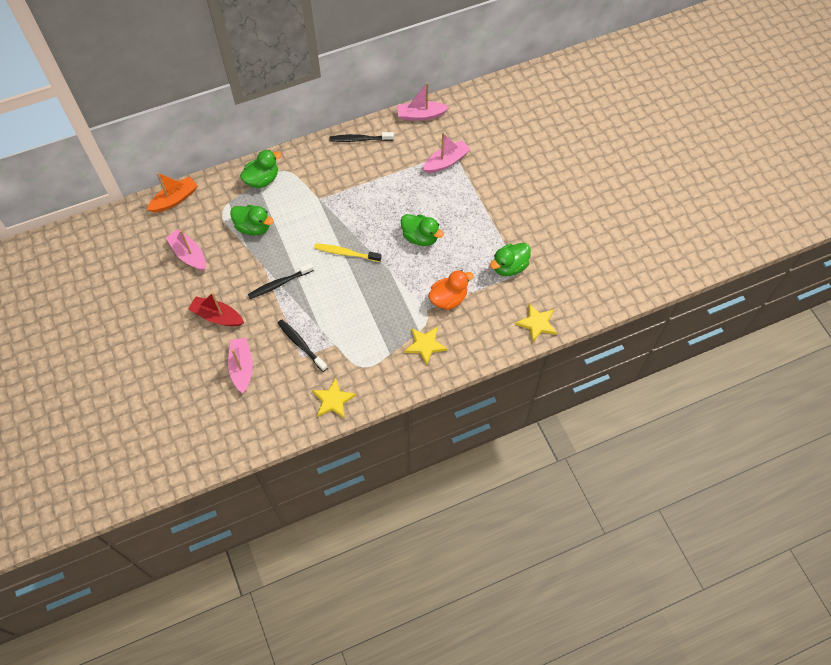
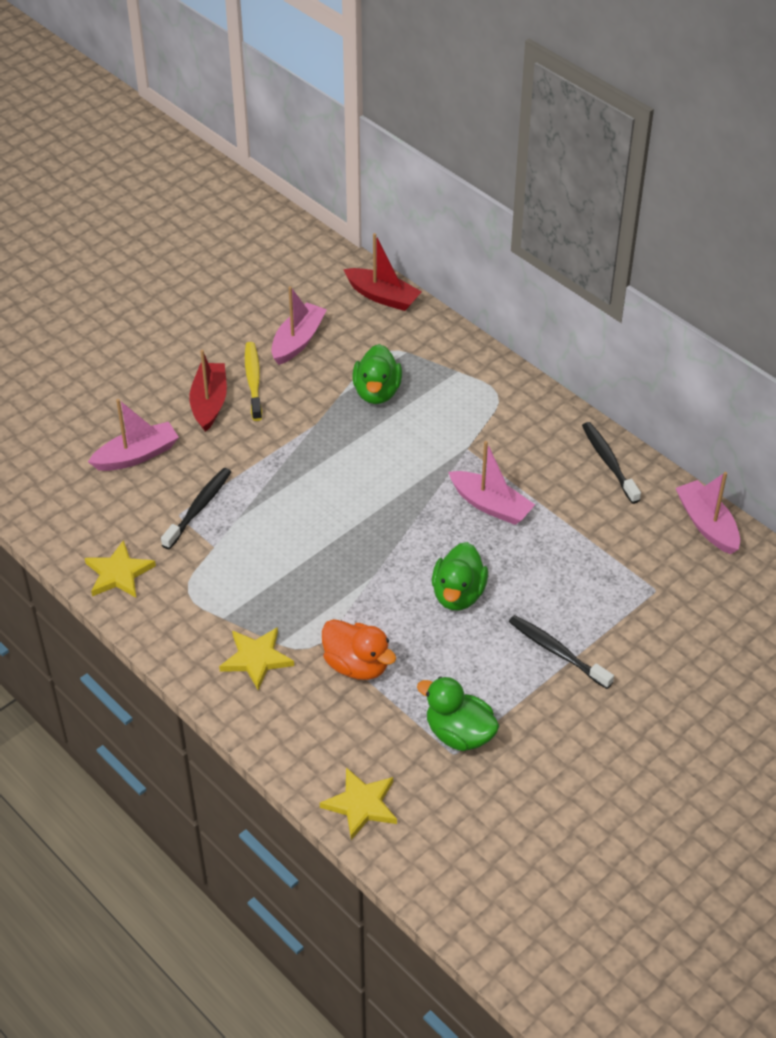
camera: 70 degrees right, 15 degrees down
(175, 199) = (382, 296): orange boat -> red boat
(262, 180) = (466, 374): green duck -> none
(279, 284) = (292, 451): black toothbrush -> black toothbrush (557, 652)
(346, 253) = (382, 510): yellow toothbrush -> yellow toothbrush (253, 381)
(446, 161) = (630, 586): pink boat -> pink boat (491, 505)

